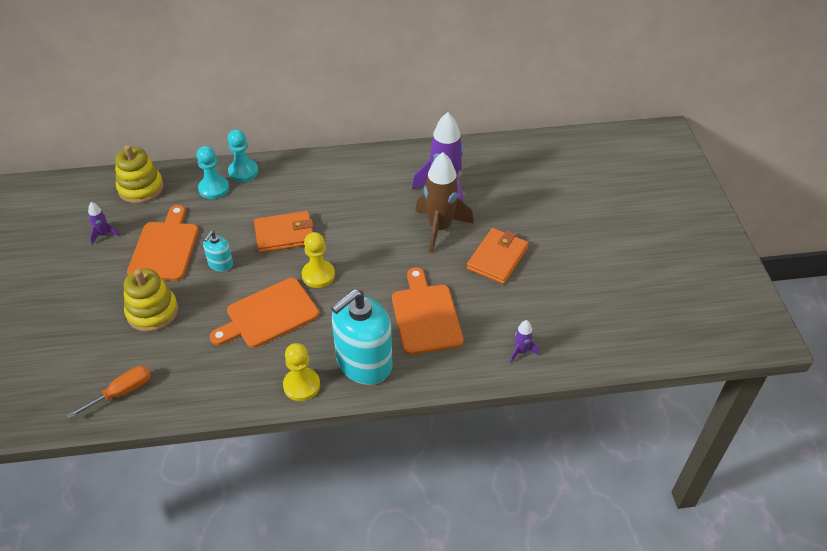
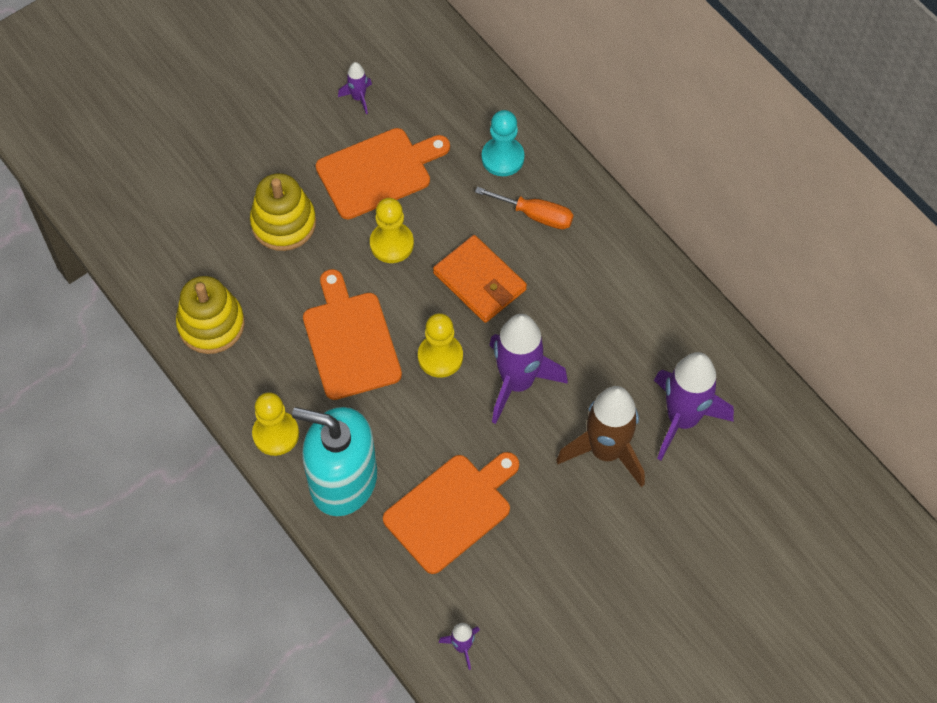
camera: 60 degrees right, 15 degrees up
(122, 392) = (169, 267): orange screwdriver -> orange screwdriver (536, 215)
(141, 188) = (451, 83): yellow stacking toy -> yellow stacking toy (211, 324)
(220, 264) = (391, 244): turquoise soap dispenser -> yellow pawn
(243, 171) = (552, 170): turquoise pawn -> none
(268, 315) = (350, 340): orange cutting board -> orange cutting board turned 45 degrees clockwise
(365, 247) = (517, 382): none -> purple rocket
(497, 258) = (598, 546): orange wallet -> none

